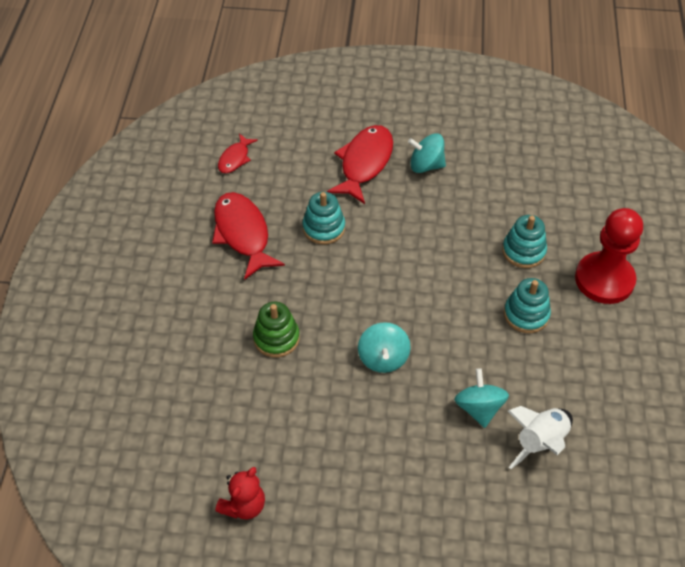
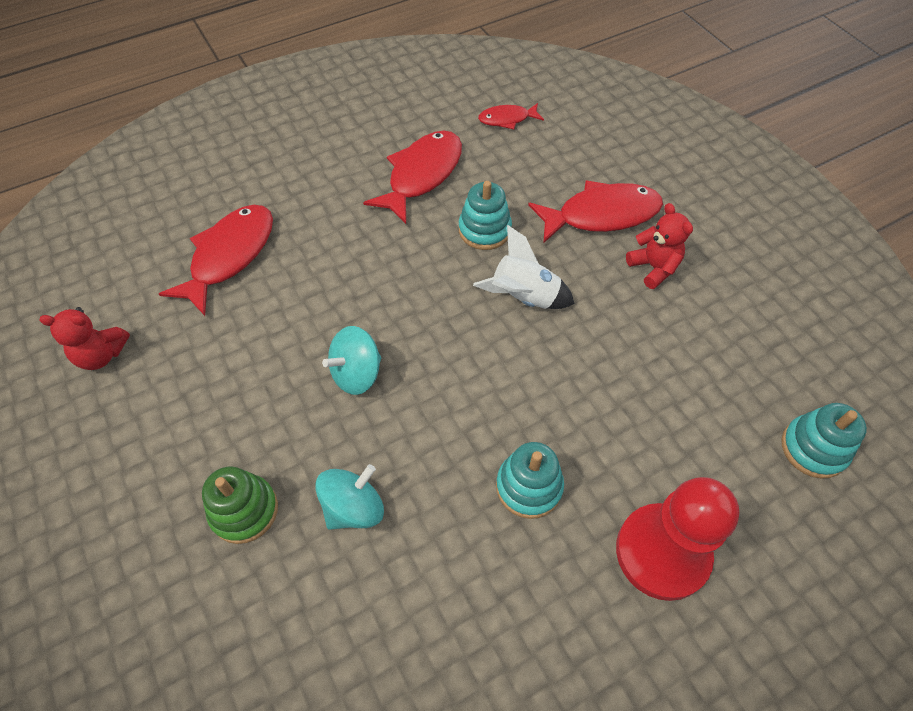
camera: 55 degrees right, 5 degrees up
(217, 385) = (229, 256): none -> red fish
(276, 338) = (316, 270): green stacking toy -> green stacking toy (244, 510)
(426, 165) = (653, 268): turquoise spinning top -> red teddy bear
(523, 251) = (622, 432): turquoise stacking toy -> turquoise stacking toy (813, 448)
(540, 442) = (348, 607): white rocket -> white rocket (524, 297)

